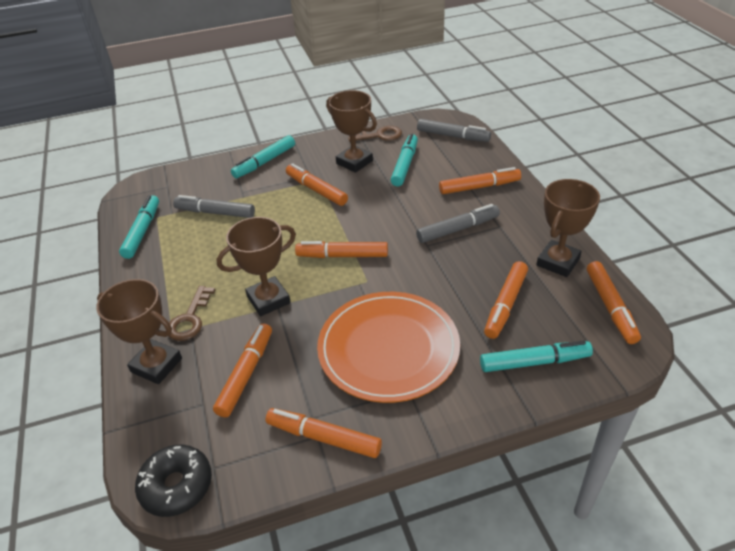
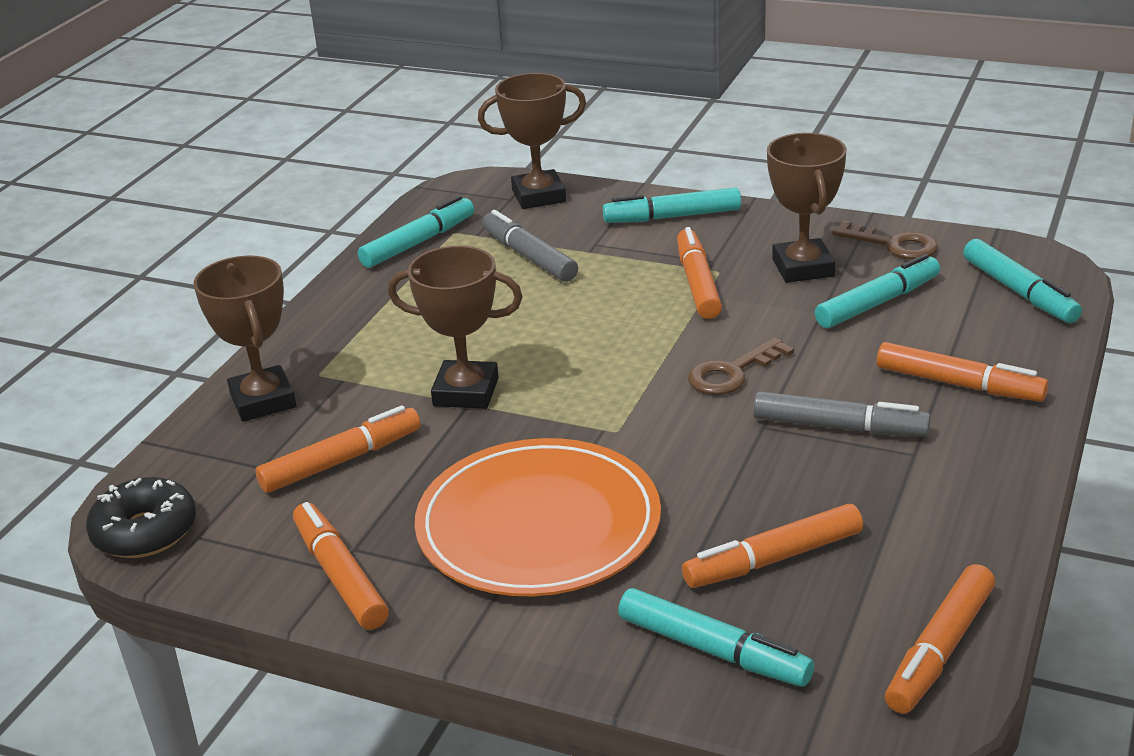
camera: 40 degrees right, 10 degrees down
(190, 319) = (354, 369): brown key -> brown key (732, 373)
(342, 255) = (625, 384): orange marker -> none
(453, 136) = (1019, 292): grey marker -> turquoise marker
(558, 262) = (941, 547): brown trophy -> brown trophy (539, 196)

